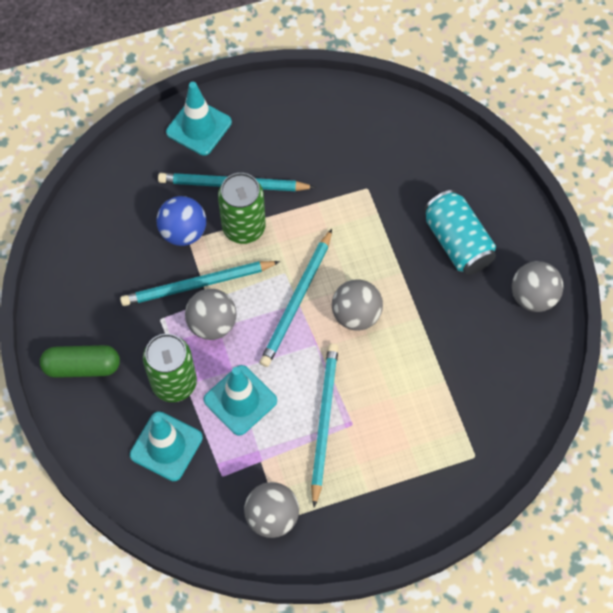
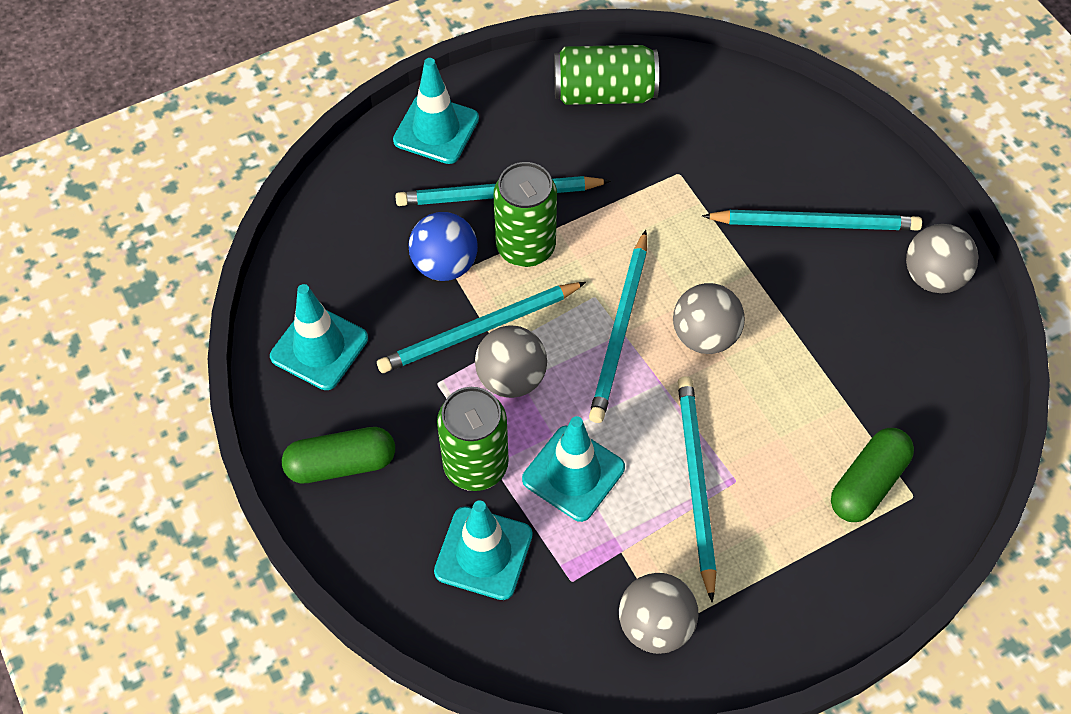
camera: 10 degrees left, 5 degrees down
(83, 280) = (319, 347): none -> turquoise traffic cone
(327, 117) = (604, 93): none -> green can
(445, 442) = (867, 483): none -> green capsule
(457, 242) = (815, 223): turquoise can -> turquoise pencil

